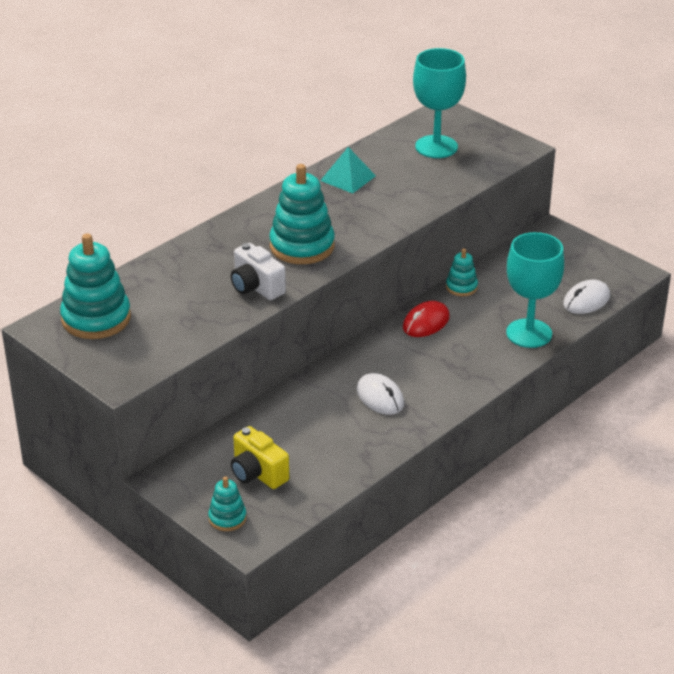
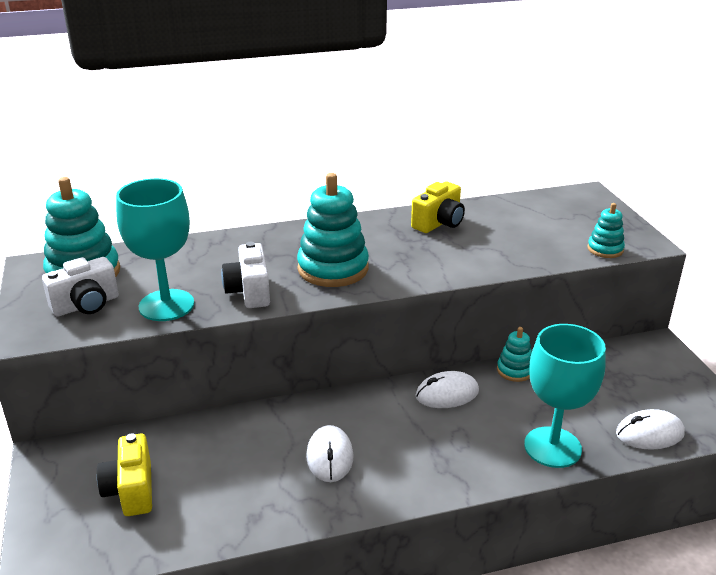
camera: 30 degrees right, 5 degrees down
(135, 342) = (86, 305): none -> white camera
(227, 518) = (51, 529): turquoise stacking toy -> turquoise stacking toy (605, 249)
(348, 178) = (439, 223): turquoise pyramid -> yellow camera
(426, 322) = (447, 394): red mouse -> white mouse
(436, 147) = (553, 220): turquoise goblet -> turquoise goblet (166, 305)

